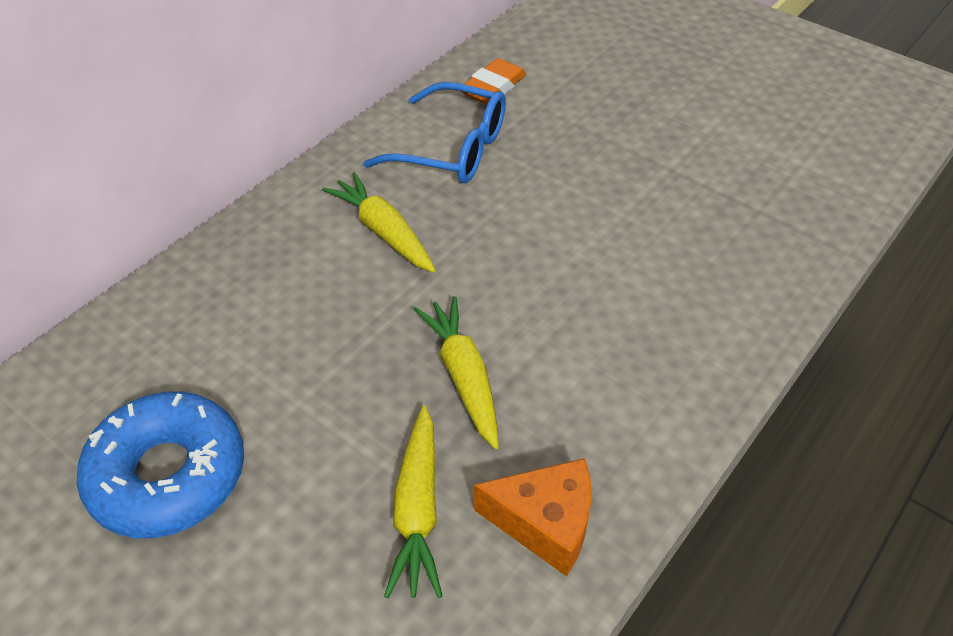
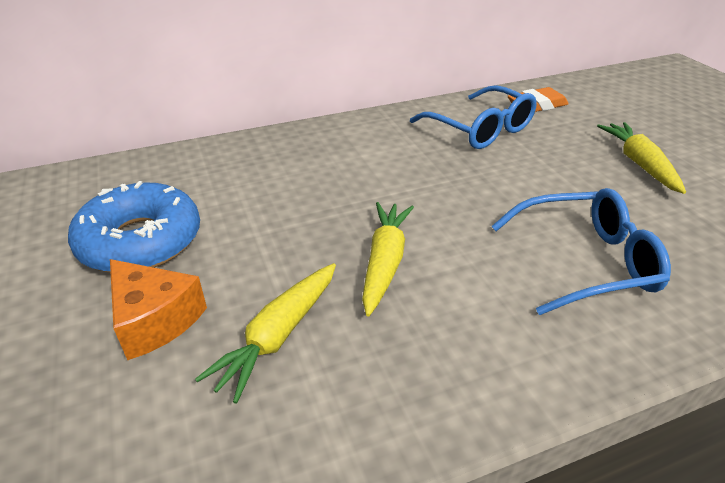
camera: 30 degrees right, 10 degrees down
(383, 232) = (395, 159): yellow carrot -> yellow carrot (639, 164)
(545, 523) = (372, 394): orange cheese -> orange cheese (155, 320)
(647, 291) = (585, 261): none -> blue glasses

